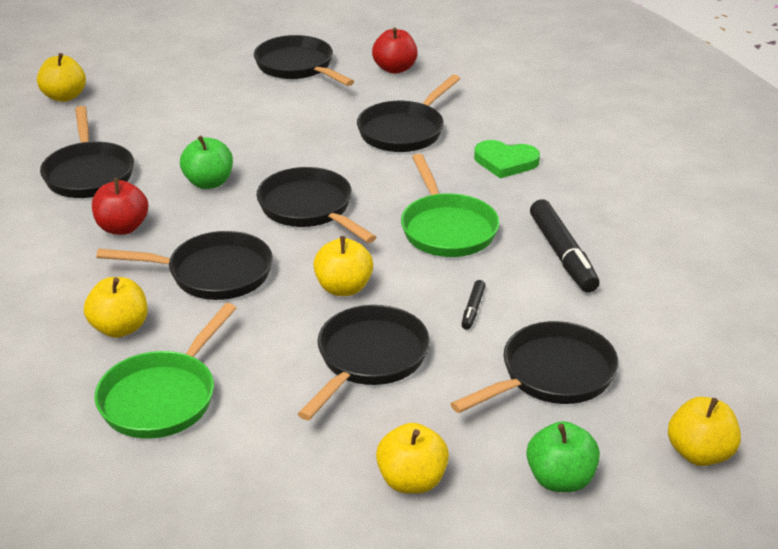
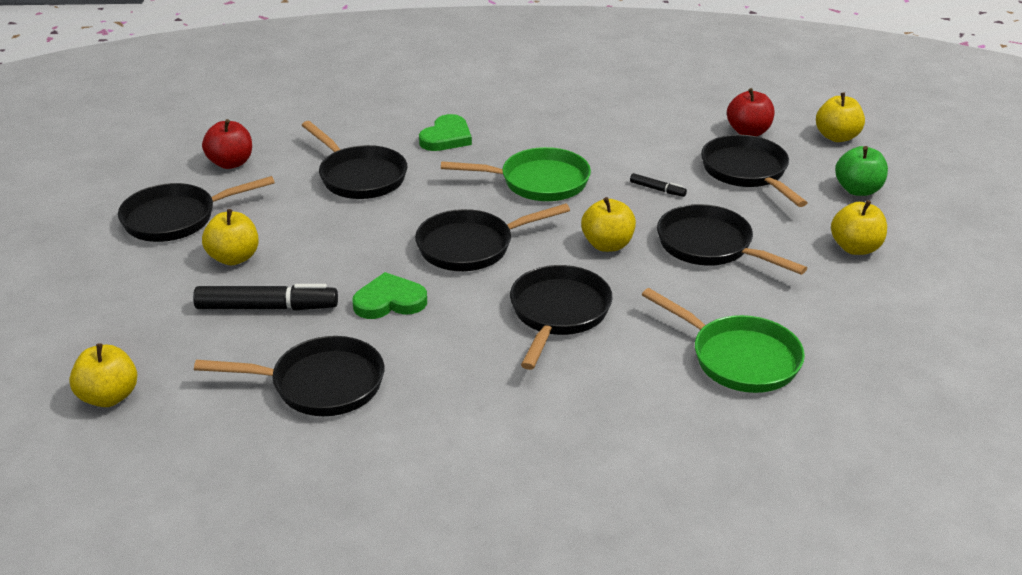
camera: 75 degrees left, 0 degrees up
(120, 328) = (629, 377): yellow apple -> yellow apple (234, 258)
(122, 228) = (449, 365): red apple -> red apple (748, 132)
(209, 183) = (389, 301): green apple -> green heart
(562, 254) = (597, 139): black marker -> black marker (266, 307)

